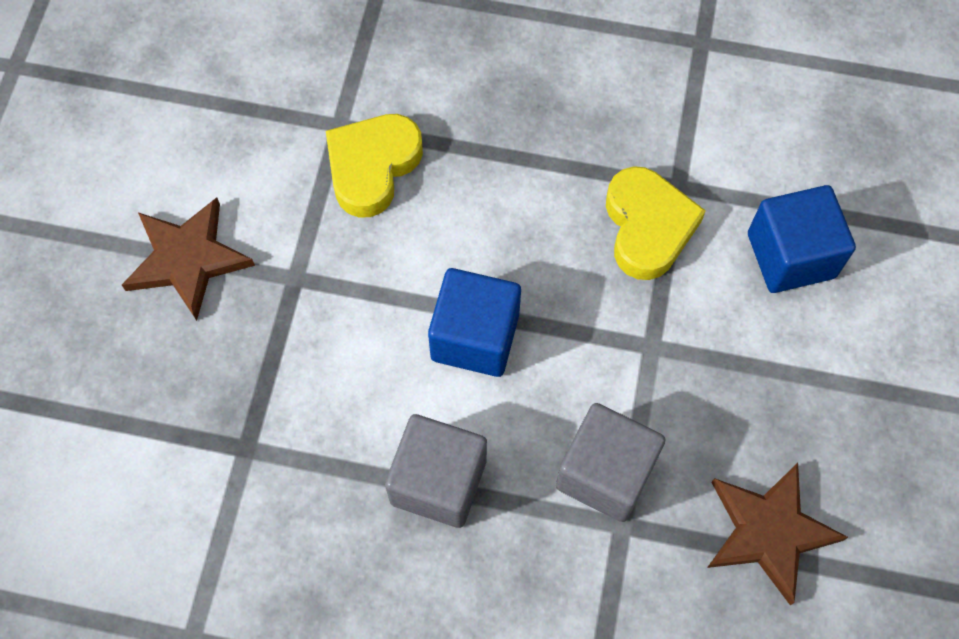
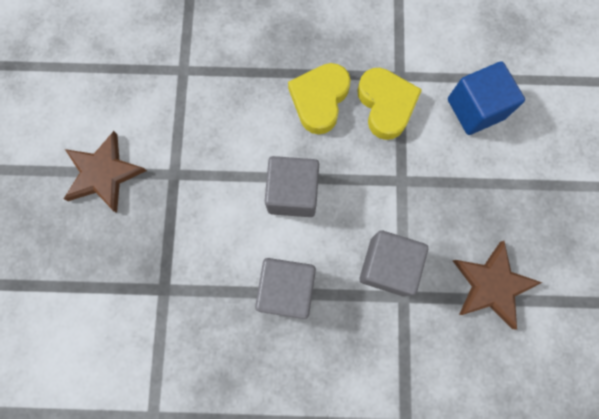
camera: 10 degrees left, 10 degrees up
(372, 167) = (209, 94): yellow heart -> yellow heart (319, 100)
(475, 337) = (292, 193): blue cube -> grey cube

